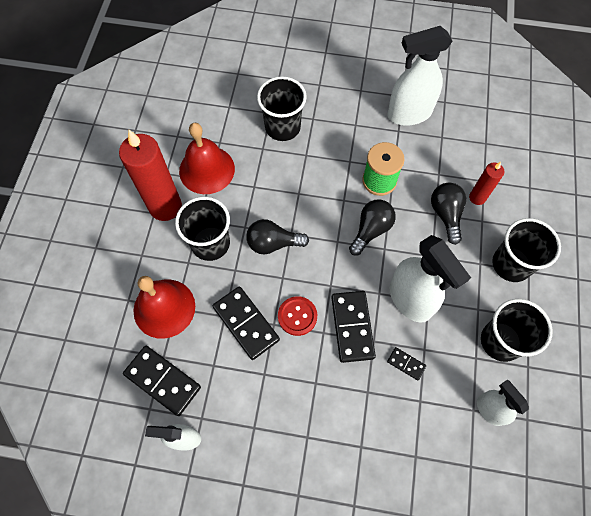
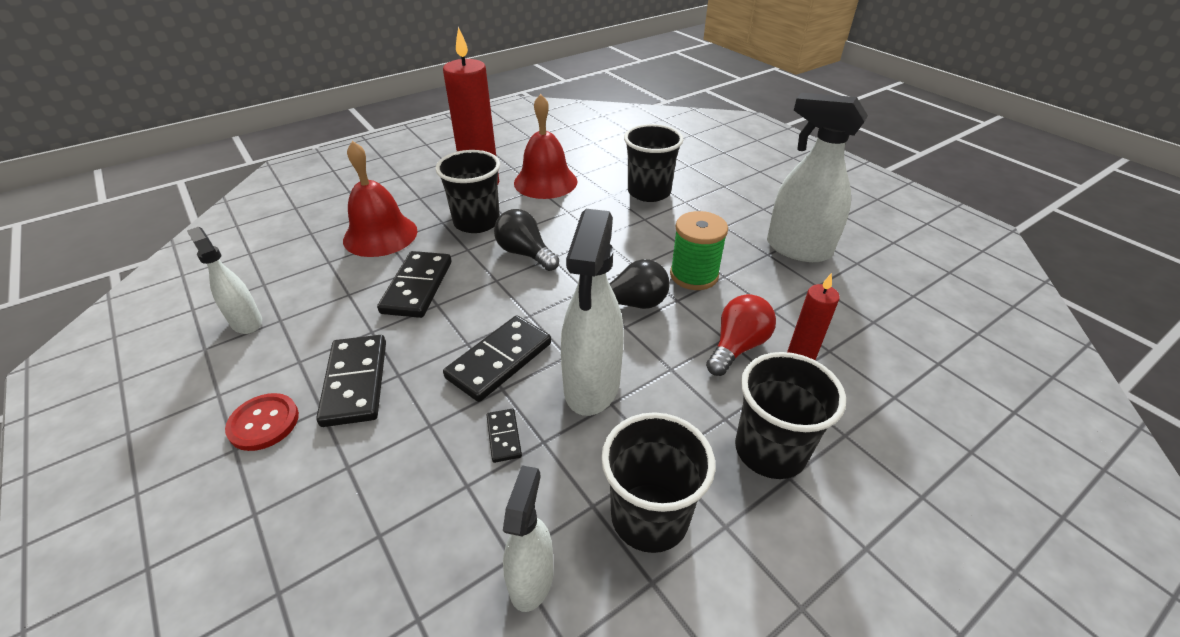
camera: 45 degrees right, 25 degrees down
(162, 381) = (301, 275): black domino -> black domino (355, 382)
(297, 316) = (464, 314): red button -> red button (264, 423)
(446, 215) = (737, 346): black light bulb -> red light bulb

